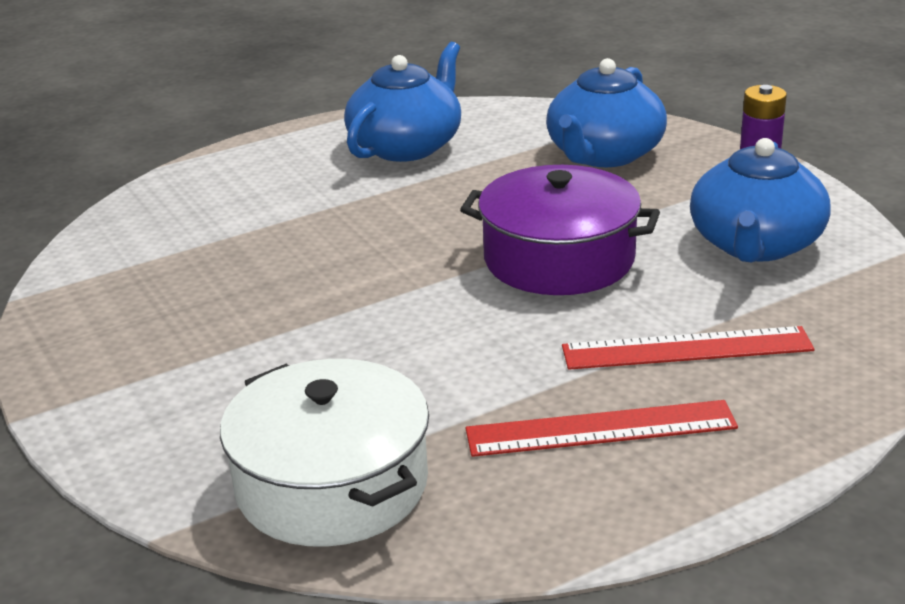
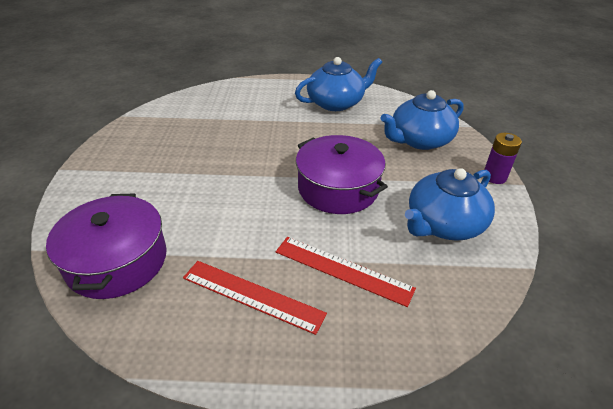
camera: 30 degrees right, 10 degrees up
(331, 485) = (117, 261): white pot -> purple pot

